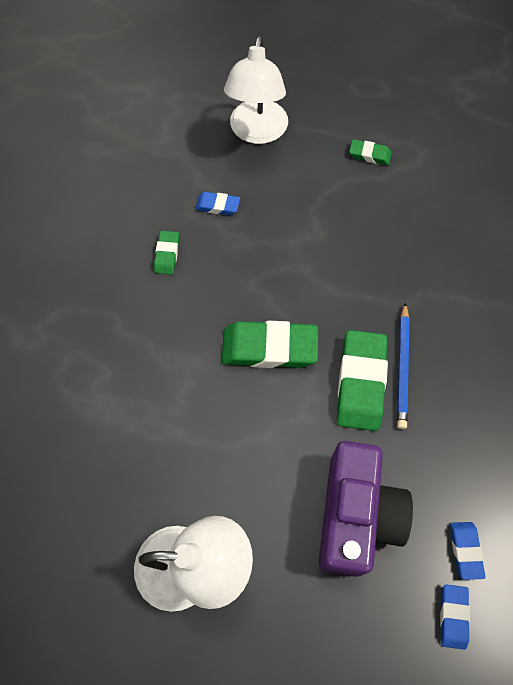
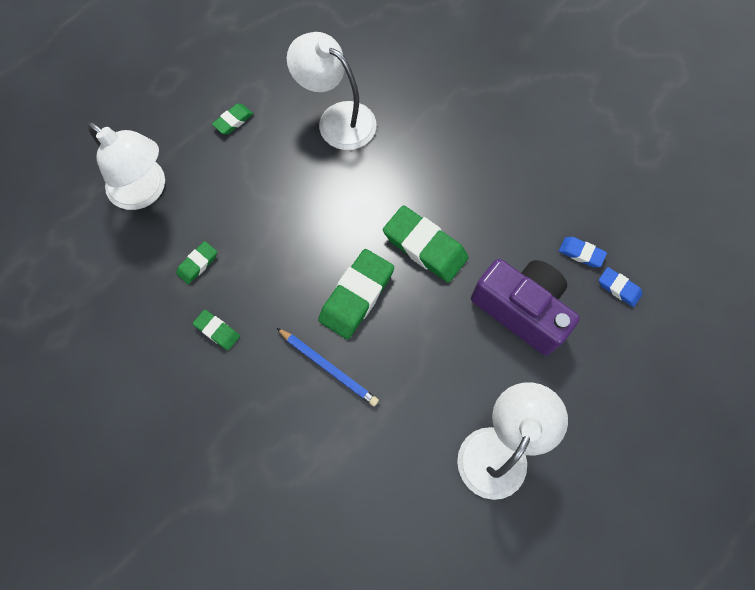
camera: 60 degrees left, 5 degrees up
(217, 206) = (197, 264): blue eraser -> green eraser
(403, 367) = (430, 211): blue pencil -> blue pencil (328, 367)
(437, 233) = (337, 119): none -> white lamp

